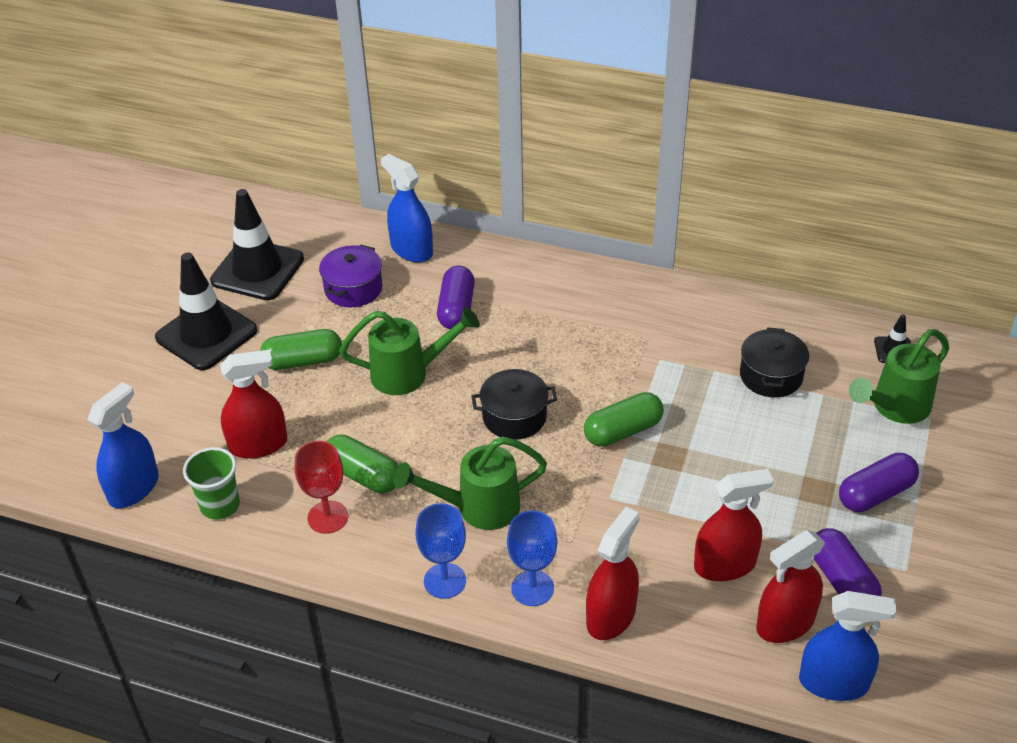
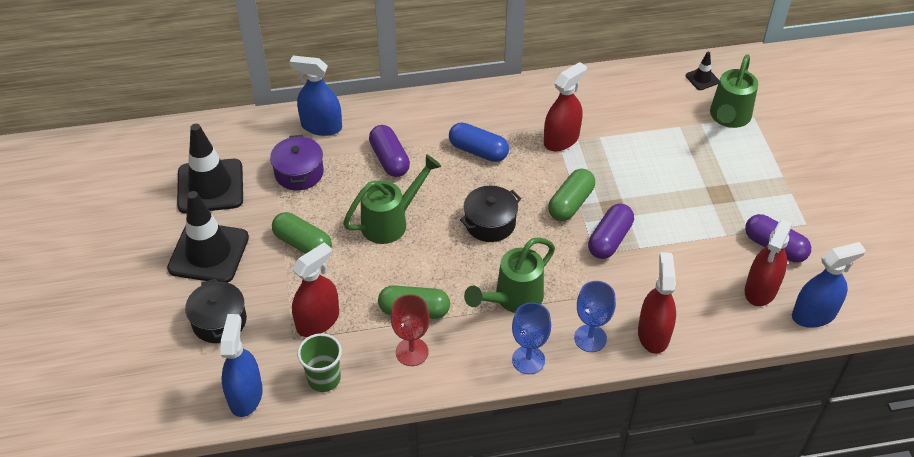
camera: 30 degrees left, 5 degrees up
(303, 361) = (303, 244): green capsule -> green capsule turned 75 degrees clockwise
(559, 335) = (478, 151): none -> blue capsule
(725, 565) = (699, 268): red spray bottle -> red spray bottle (561, 139)
(771, 376) = (638, 126): black pot -> black pot (219, 321)
(875, 494) = (756, 181): purple capsule -> purple capsule (609, 239)

